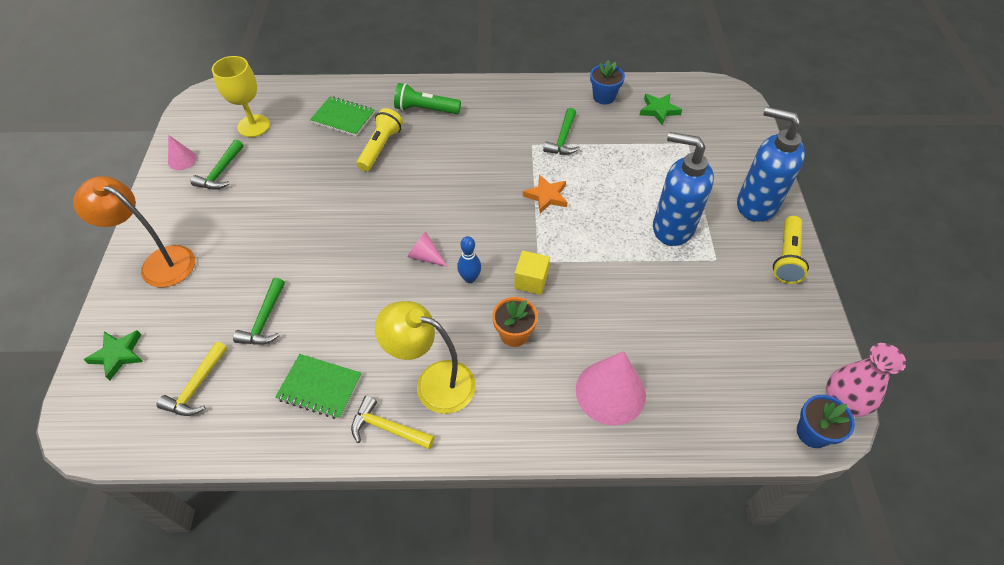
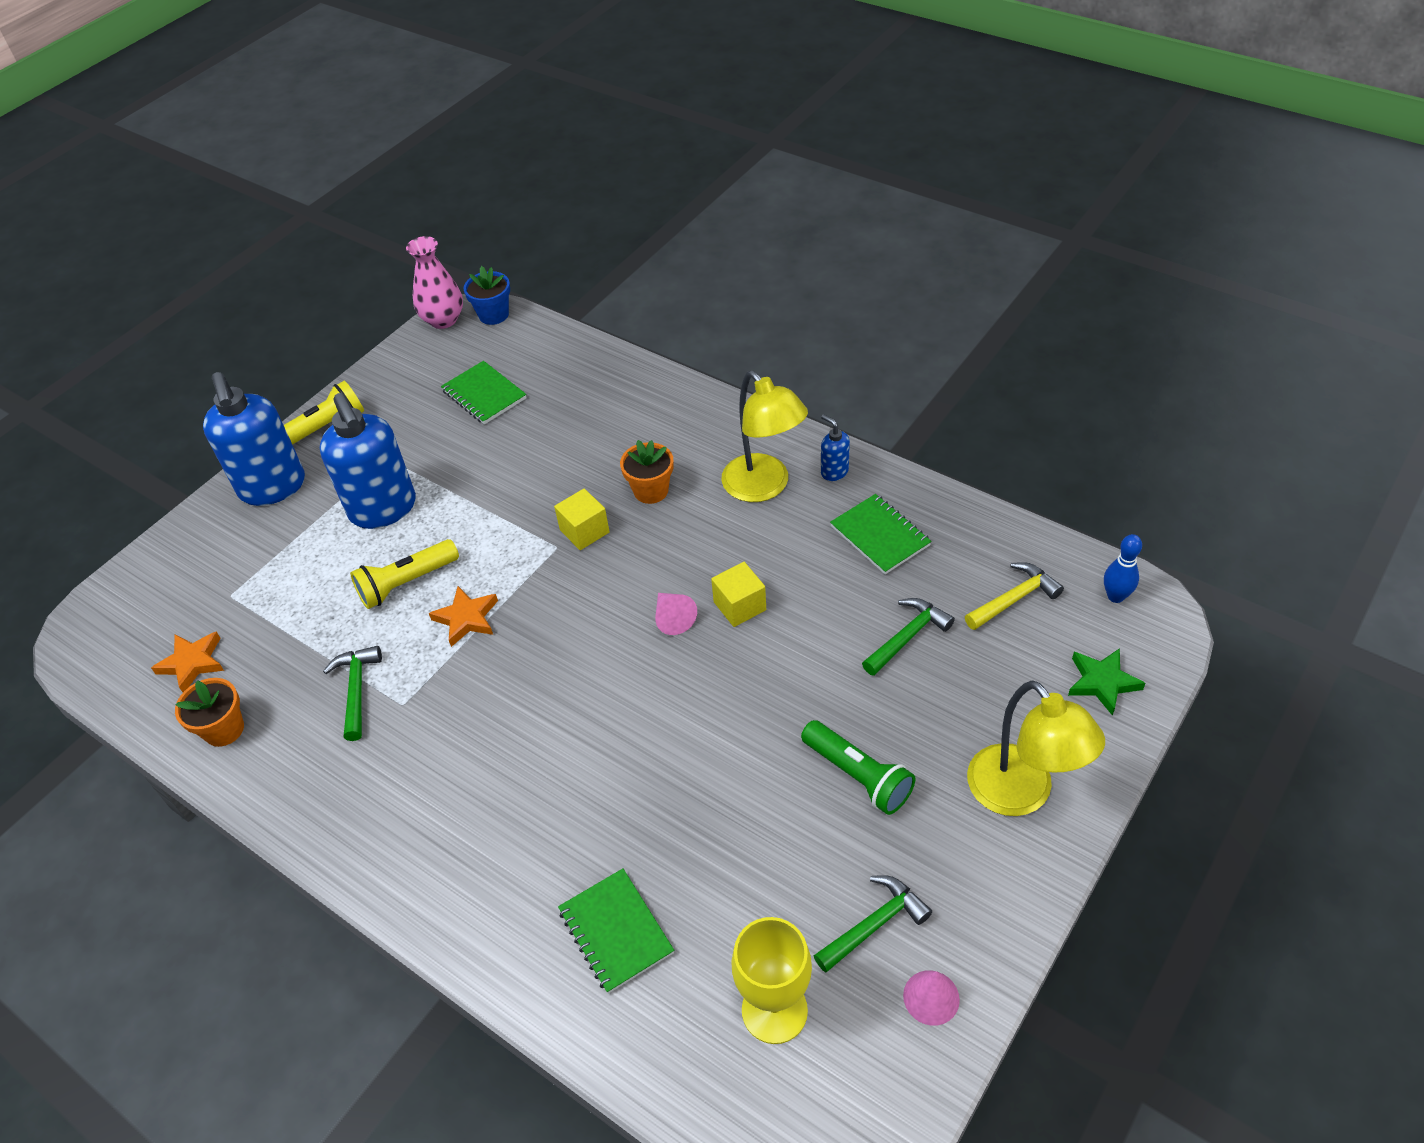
camera: 140 degrees left, 5 degrees down
(159, 262) = (1021, 794): orange lamp -> yellow lamp
(381, 147) = (603, 826): yellow flashlight -> yellow flashlight (406, 583)
(387, 428) = (834, 472): yellow hammer -> blue soap dispenser
(388, 285) = (739, 606): none -> yellow cube
(425, 109) = (479, 866): green flashlight -> green flashlight (858, 776)
(470, 278) = (645, 567): blue bowling pin -> blue bowling pin (1115, 596)
(563, 139) = (357, 690): green hammer -> green hammer turned 60 degrees counterclockwise
(604, 97) = (224, 729): blue flower pot -> orange flower pot
(610, 392) = (613, 407): pink cone -> none
(659, 110) = (192, 663): green star -> orange star
(718, 346) = (484, 395): none -> green notebook

